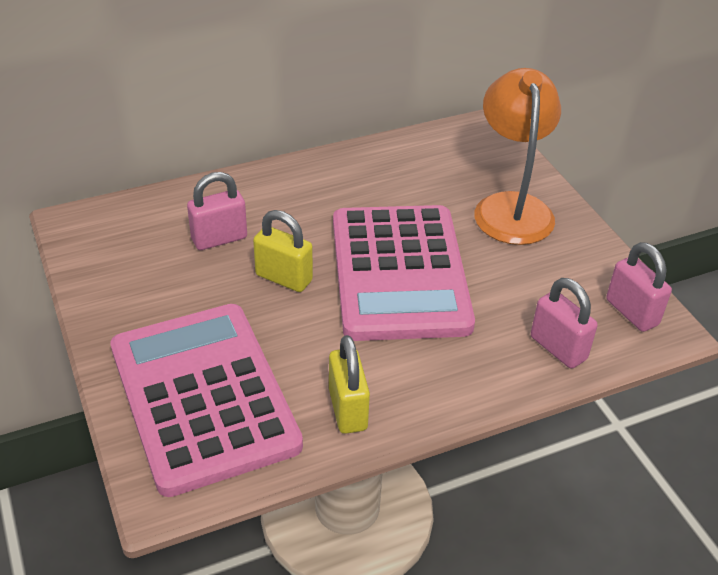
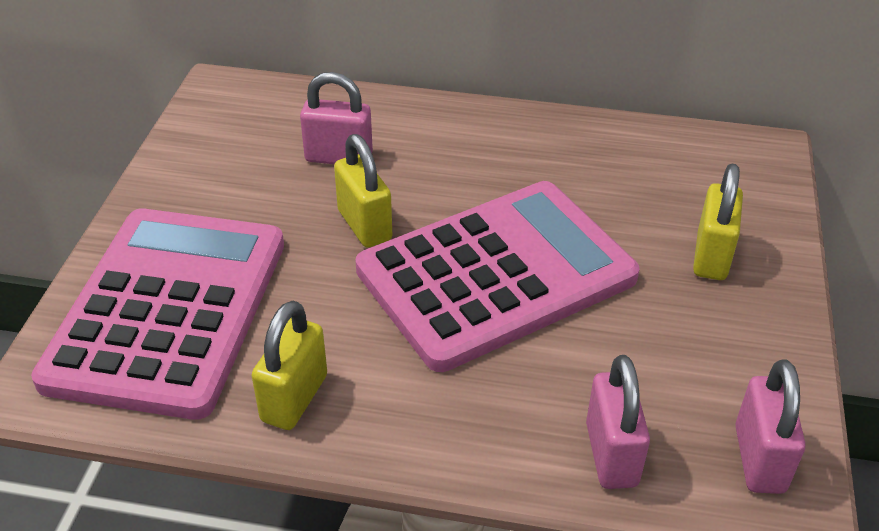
camera: 35 degrees right, 0 degrees up
(399, 273) = (496, 275): pink calculator -> pink calculator turned 150 degrees counterclockwise
(511, 207) = (711, 256): orange lamp -> yellow padlock

